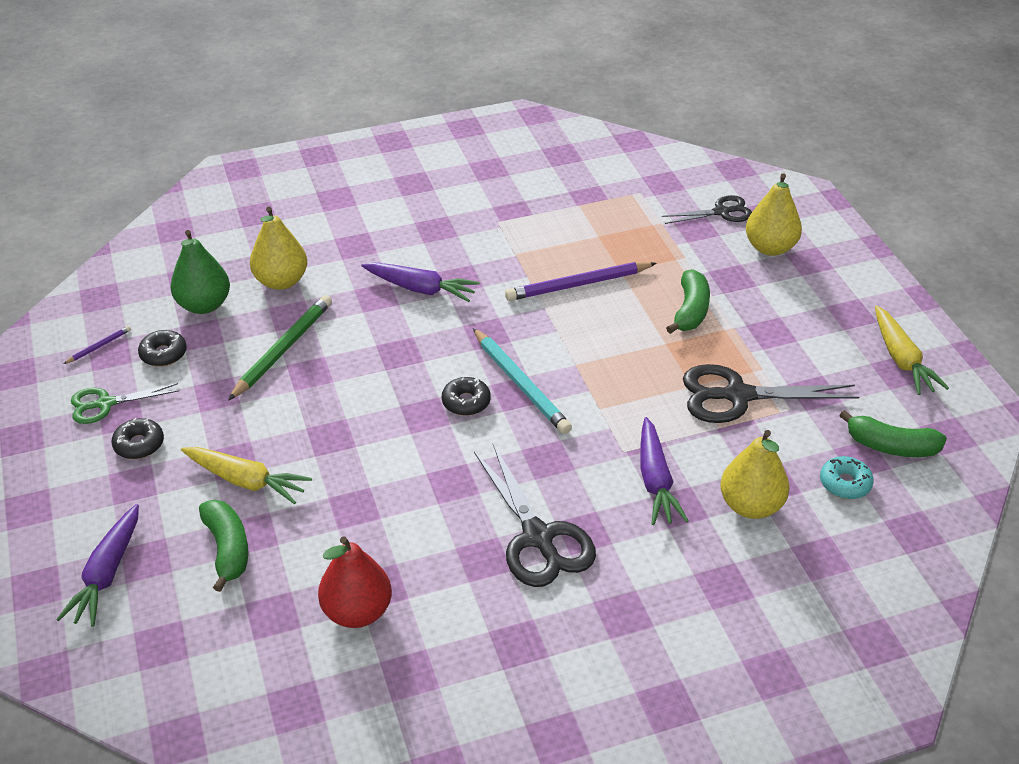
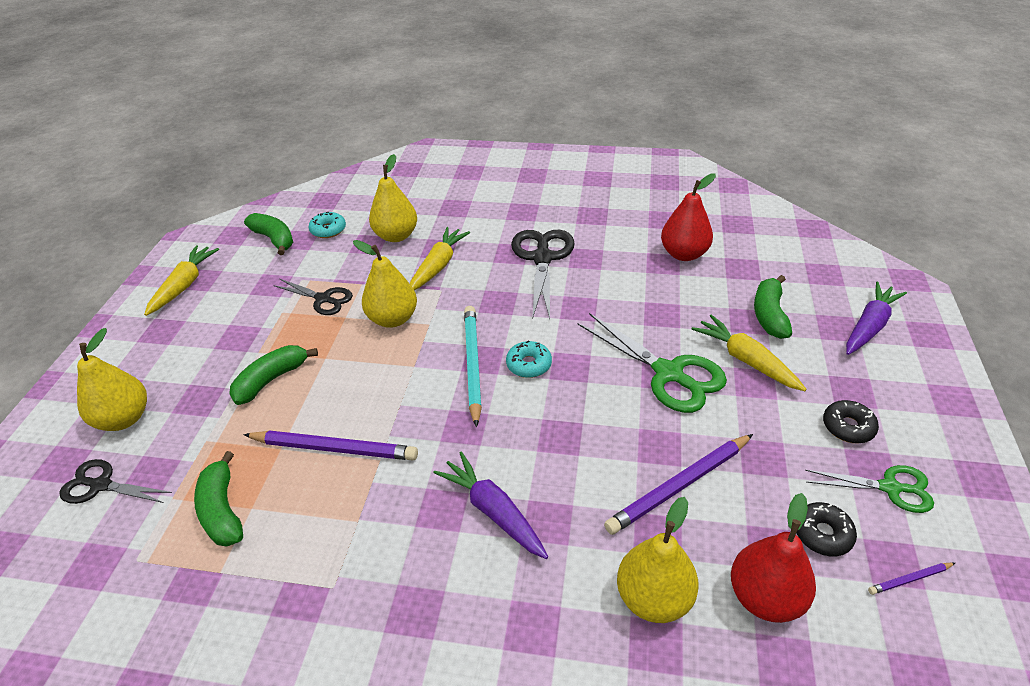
camera: 150 degrees left, 0 degrees up
(204, 305) = (765, 597): green pear -> red pear
(283, 349) = (679, 486): green pencil -> purple pencil
(323, 439) = (668, 373): none -> green scissors
(466, 402) = (529, 364): black donut -> turquoise donut
(616, 228) = (222, 510): none -> green banana
(641, 400) = (393, 319): none -> yellow pear
(655, 481) = (438, 265): purple carrot -> yellow carrot
(737, 395) = (323, 299): black scissors -> black scissors, size x0.61

